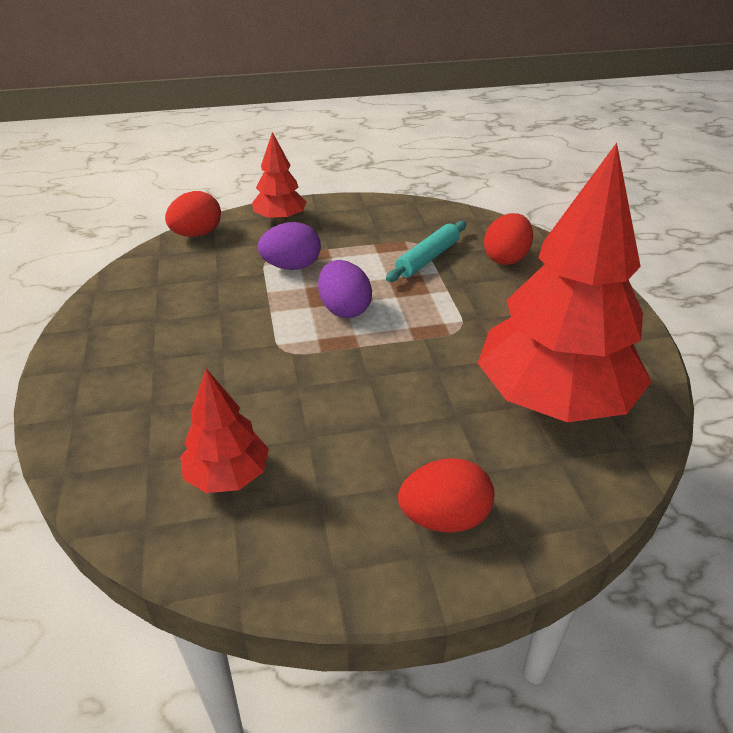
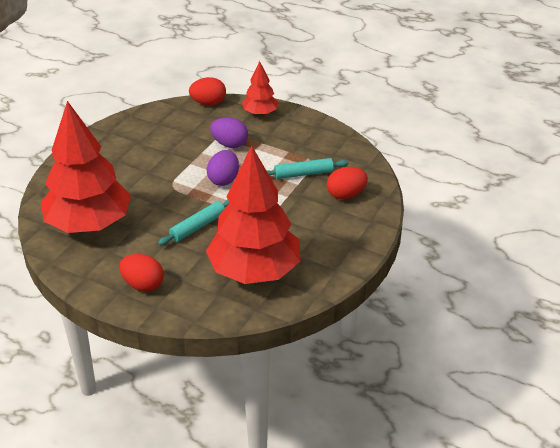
camera: 40 degrees right, 0 degrees up
(228, 476) = (89, 224): red tree -> red tree, size x2.08
(397, 384) = (198, 227): none -> turquoise rolling pin

